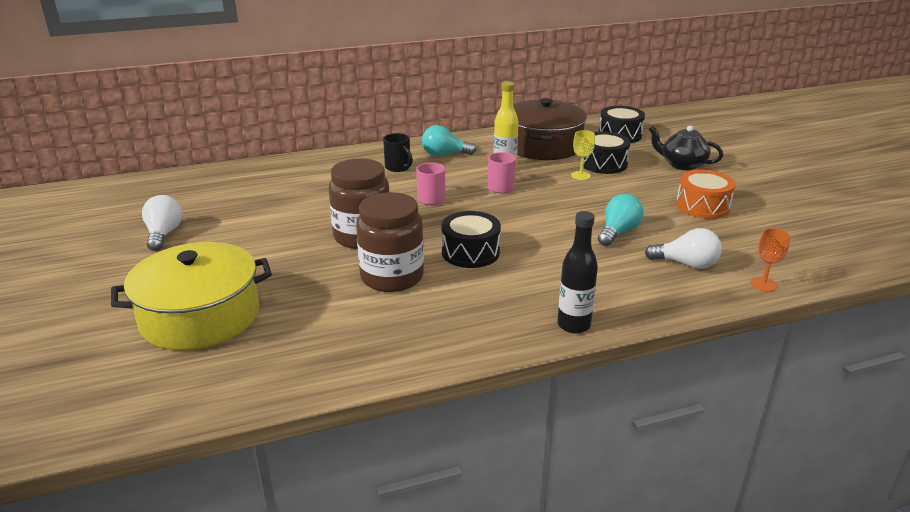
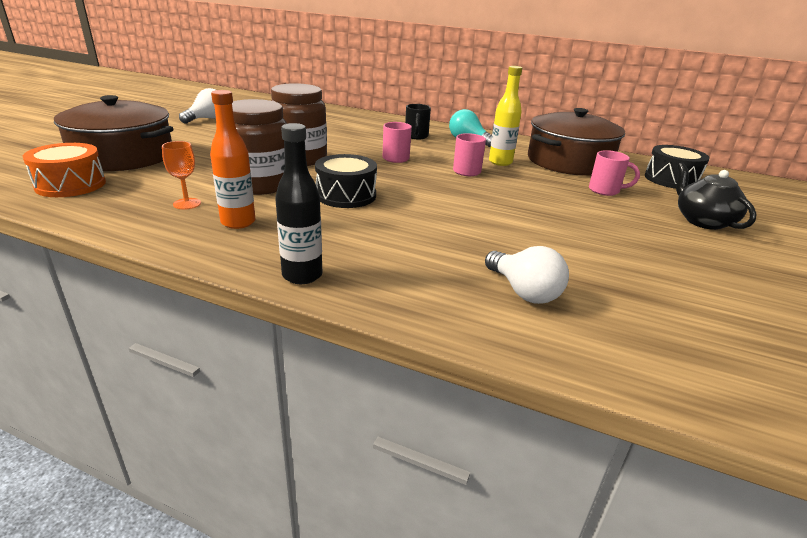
camera: 40 degrees right, 0 degrees up
(200, 316) = (123, 156): yellow pot -> brown pot
(453, 315) = (238, 222): none -> orange bottle
(580, 176) = (561, 189): yellow goblet -> none
(603, 164) = (605, 190): black drum -> pink mug
(618, 232) = (505, 237): turquoise light bulb -> none
(702, 206) = (655, 259): orange drum -> orange drum (71, 185)
(763, 284) = (584, 357): orange goblet -> orange goblet (187, 204)

